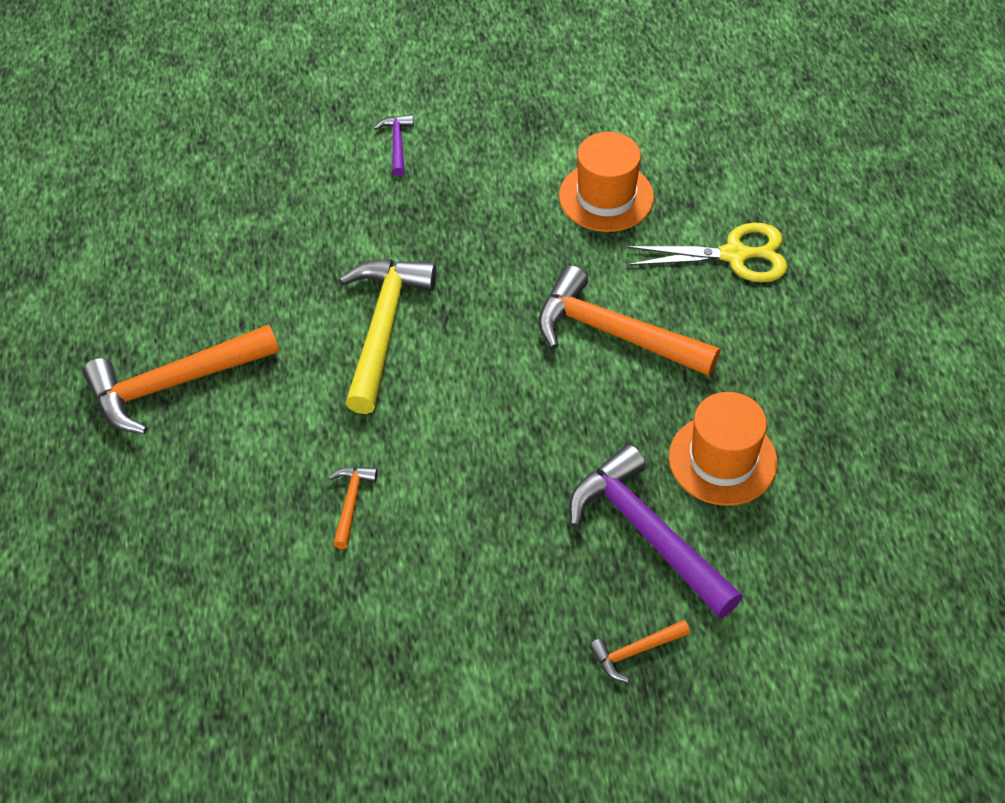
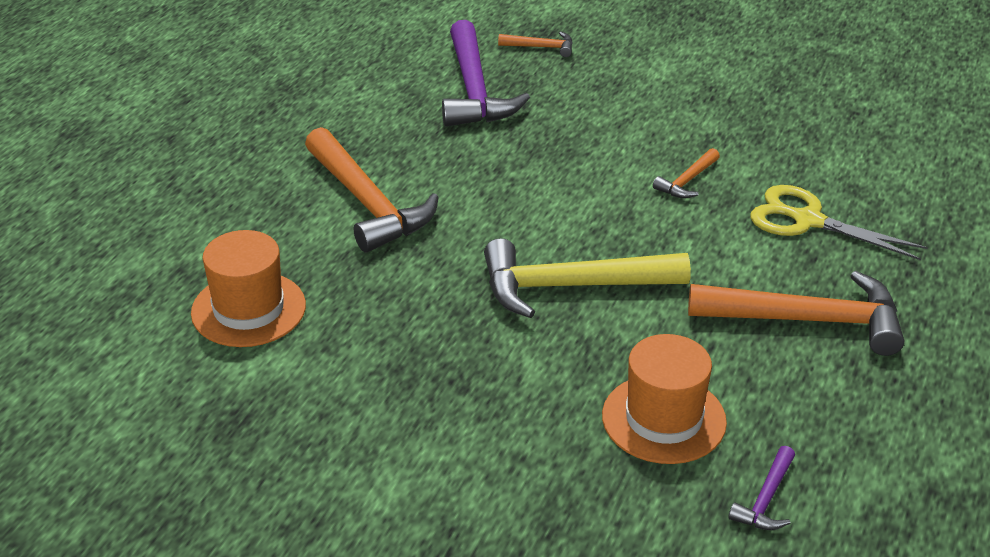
camera: 150 degrees left, 15 degrees down
(383, 328) = (571, 287): yellow hammer -> yellow hammer turned 45 degrees clockwise
(397, 144) = (409, 464): purple hammer -> purple hammer (766, 499)
(722, 460) = (376, 104): orange hat -> orange hat (663, 419)
(734, 255) = (197, 215): yellow scissors -> yellow scissors (808, 220)

